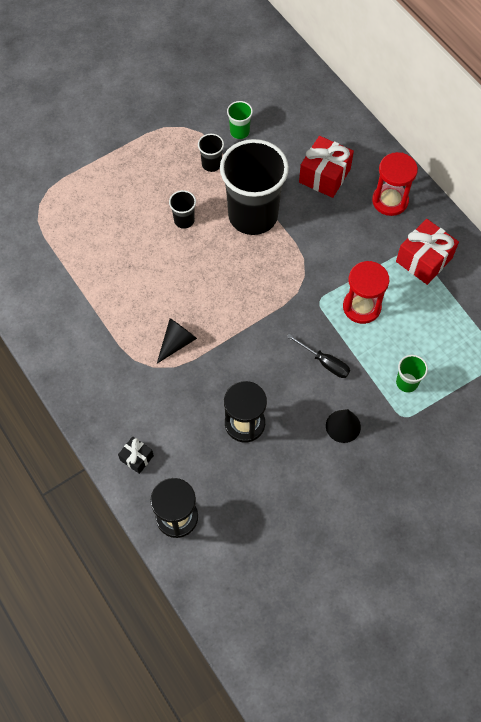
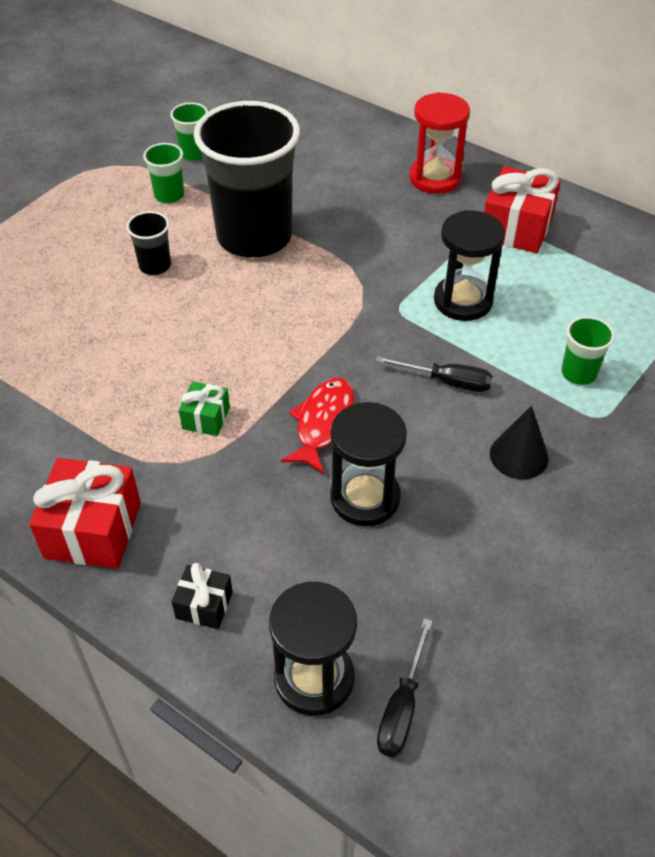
camera: 20 degrees left, 15 degrees down
(177, 342) = (206, 418): black cone -> green gift
(211, 164) = (169, 195): black cup -> green cup
(214, 547) = (402, 707): none -> black screwdriver
(241, 367) = (323, 423): none -> red fish
(324, 176) = (333, 172): red gift -> red gift (93, 530)
(361, 307) = (463, 301): red hourglass -> black hourglass

